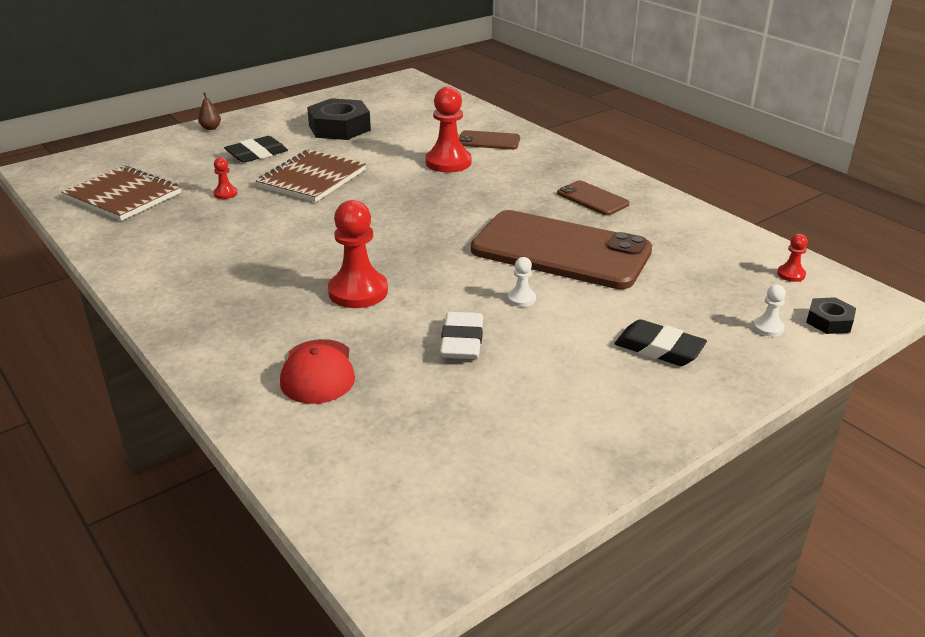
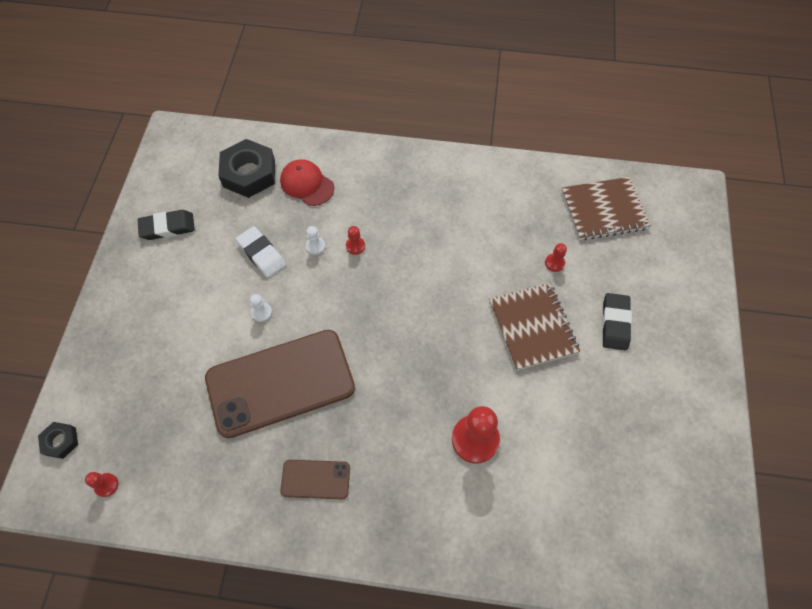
camera: 135 degrees right, 30 degrees up
(211, 128) = (704, 327): brown pear -> none
(339, 128) = (625, 419): black nut -> black nut (249, 173)
(358, 292) = (355, 246): red pawn -> red pawn, size x0.47
(488, 141) = (488, 512): brown phone -> none
(659, 348) = (153, 330): black eraser -> black eraser (167, 227)
(768, 328) = (98, 402): white pawn -> white pawn (315, 246)

